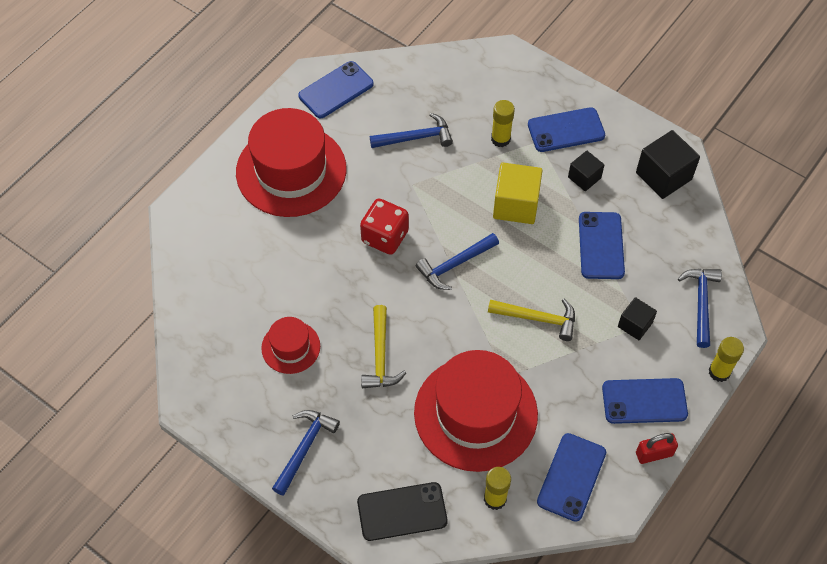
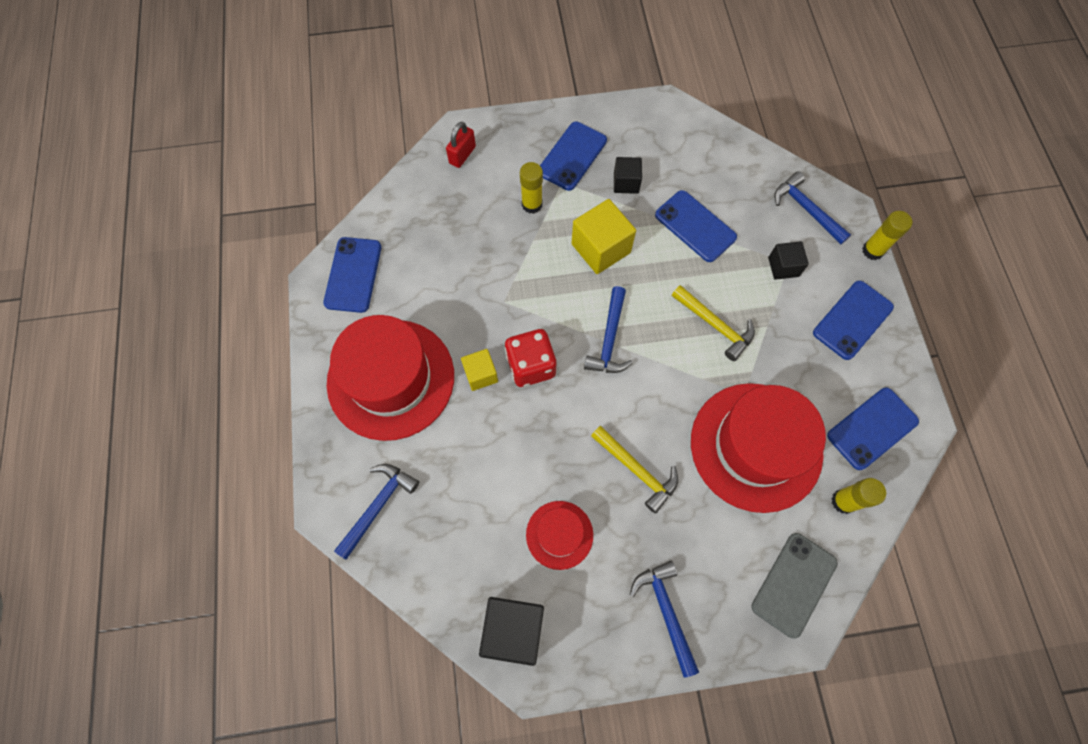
camera: 45 degrees left, 10 degrees up
(348, 215) = (481, 374): none -> yellow cube
(402, 511) = (794, 584): black phone -> grey phone
(416, 137) = (464, 259): blue hammer -> blue hammer (378, 505)
(538, 318) = (715, 325): yellow hammer -> yellow hammer turned 75 degrees clockwise
(571, 477) = (872, 428): blue phone -> blue phone turned 75 degrees clockwise
(654, 454) = (901, 354): red padlock -> red padlock (462, 155)
(663, 176) = (678, 134): black cube -> black cube (514, 629)

